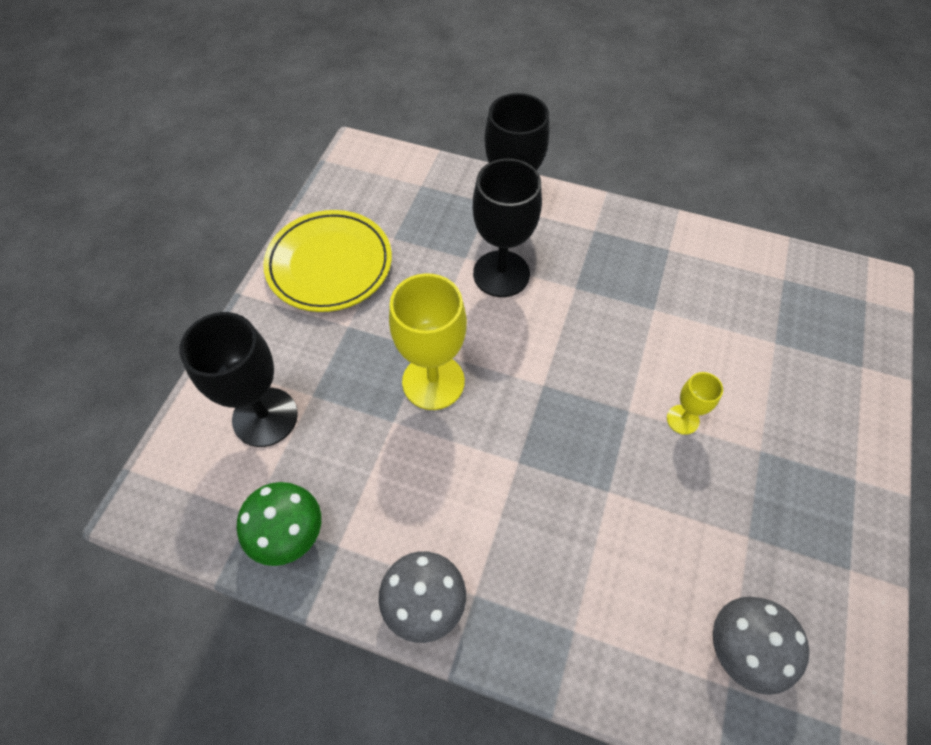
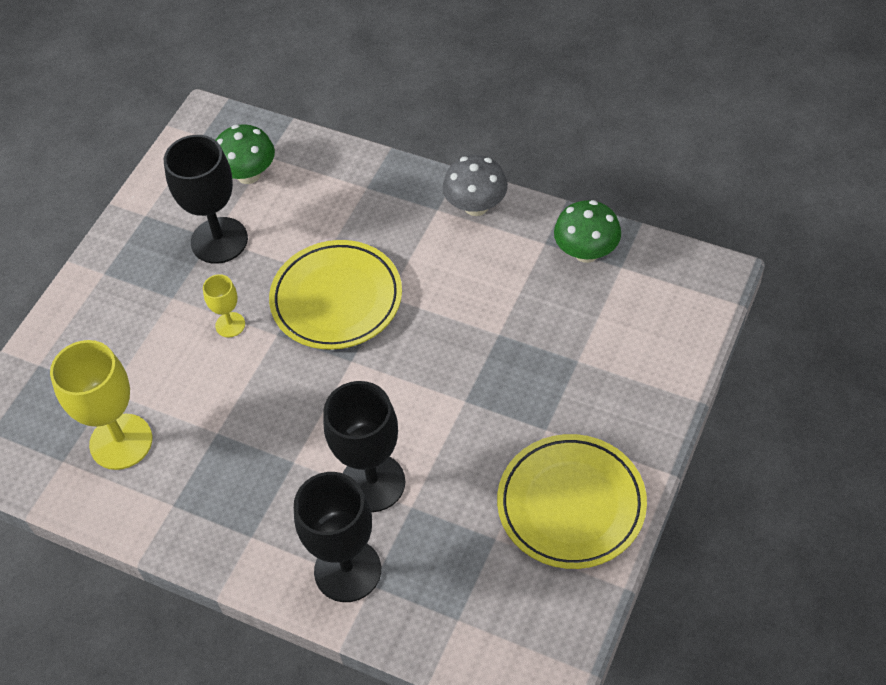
camera: 170 degrees left, 5 degrees down
(265, 417) = (621, 342): black goblet -> black goblet (219, 240)
(433, 382) = (458, 368): yellow goblet -> yellow goblet (121, 442)
(575, 456) = (336, 299): none -> yellow plate
(742, 648) = (248, 174): grey mushroom -> green mushroom

